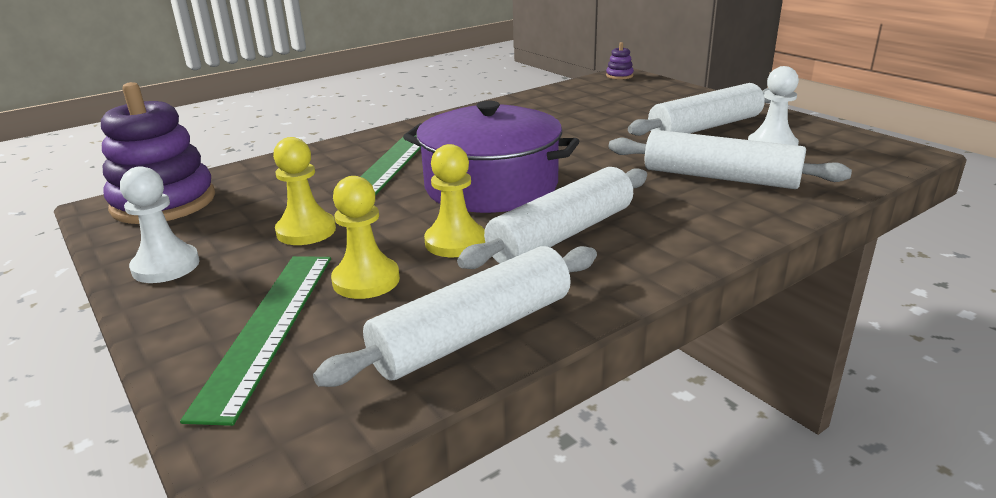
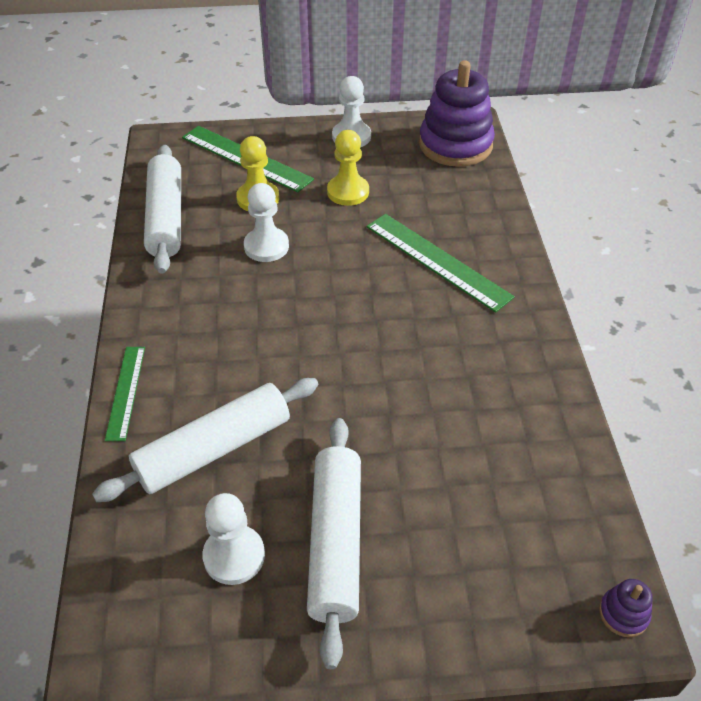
camera: 120 degrees right, 20 degrees up
(455, 242) = (266, 246): yellow pawn -> white pawn
(491, 186) = (338, 299): purple pot -> none
(562, 235) = (224, 297): white rolling pin -> none
(746, 232) = (126, 392): none -> green ruler

